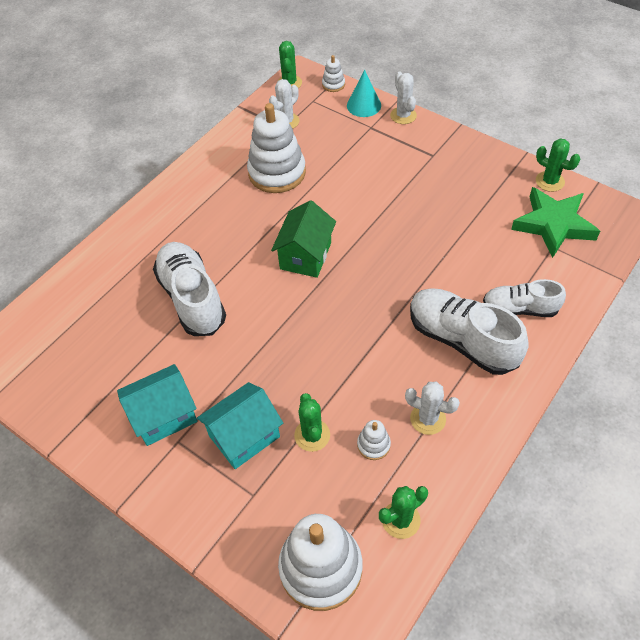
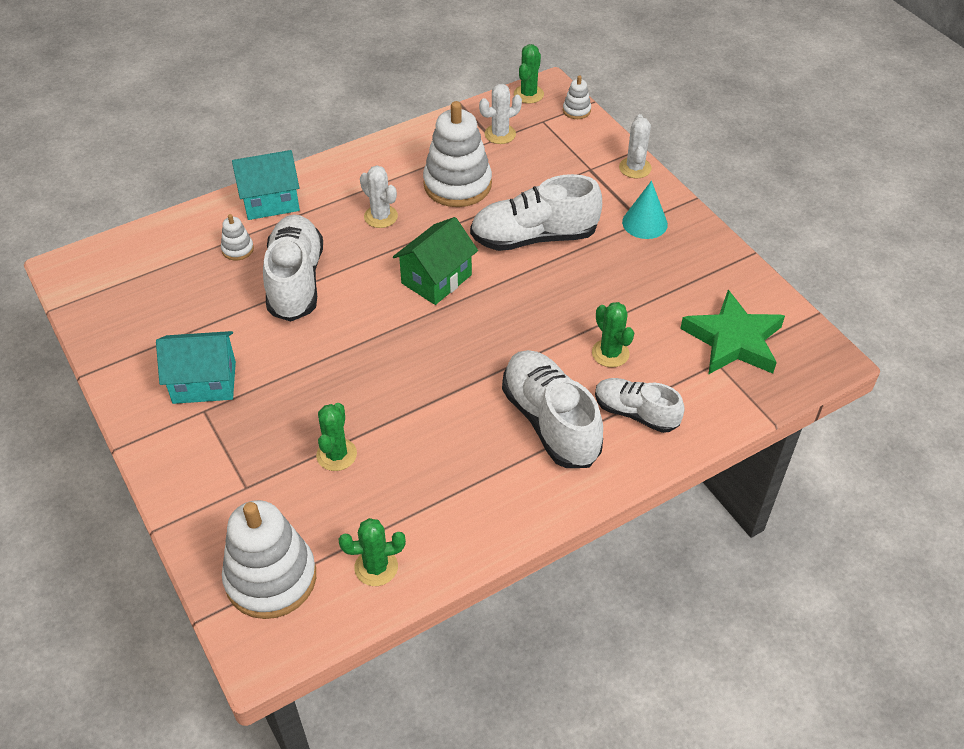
camera: 20 degrees right, 5 degrees down
(244, 436) = (269, 430): turquoise house -> turquoise house (270, 201)
(361, 195) = (534, 237): none -> white shoe
(364, 105) = (597, 143): turquoise cone -> turquoise cone (644, 223)
(373, 445) = (392, 487): white stacking toy -> white stacking toy (238, 249)
(428, 419) = (464, 484): white cactus -> white cactus (381, 216)
(550, 181) = (760, 293): green cactus -> green cactus (610, 353)

